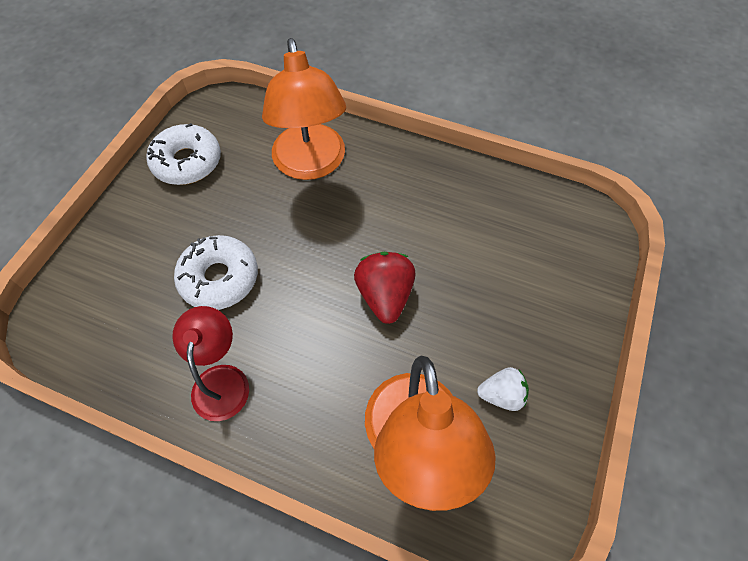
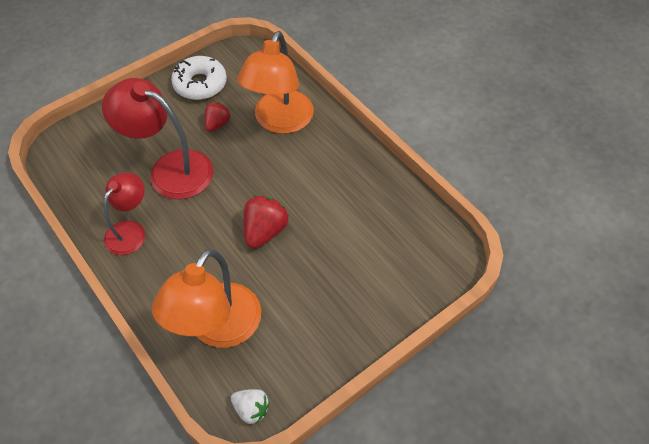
camera: 30 degrees right, 5 degrees down
(219, 278) = (170, 169): white donut -> red lamp
(241, 199) = (217, 124): none -> red strawberry
(501, 395) = (293, 331): white strawberry -> white strawberry (251, 409)

